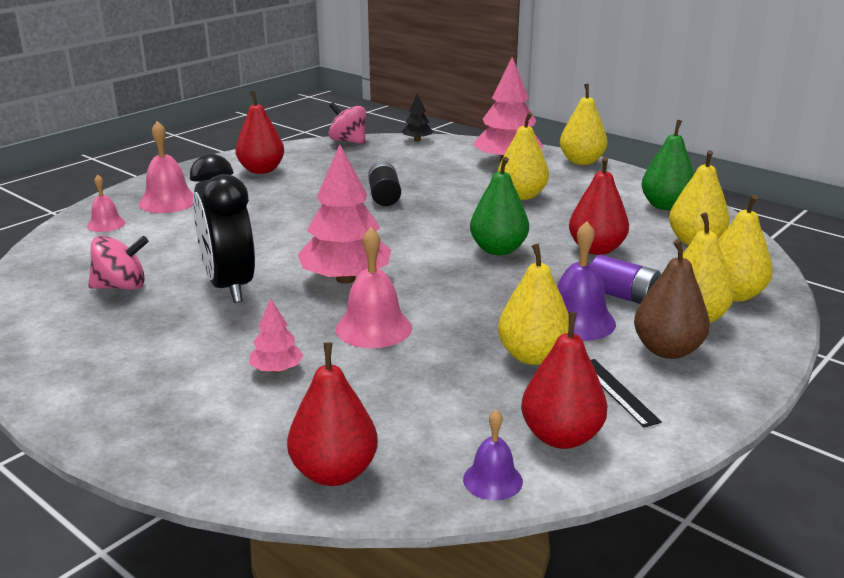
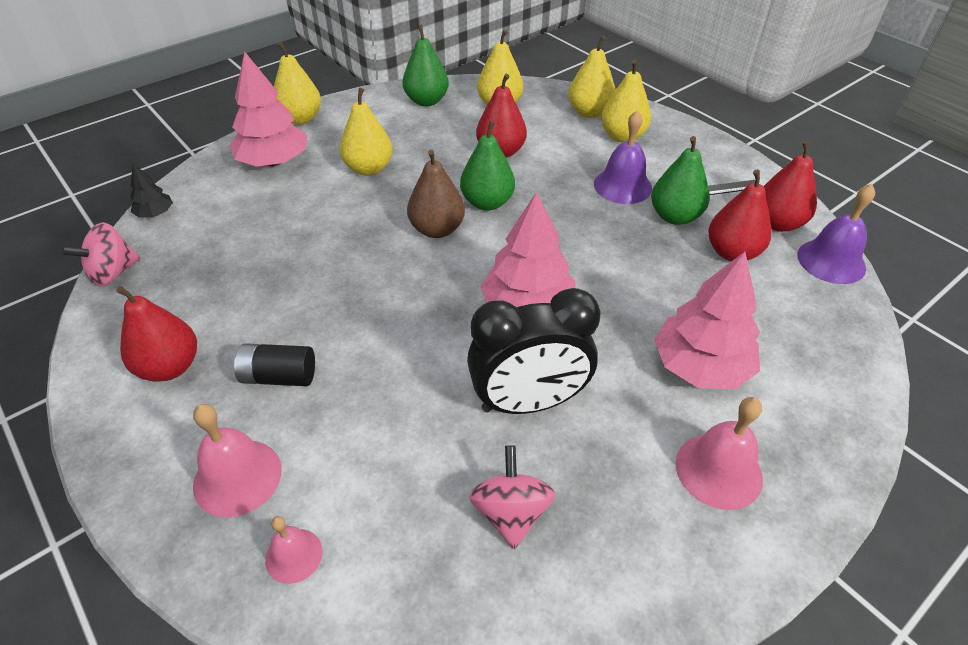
camera: 80 degrees left, 20 degrees up
(277, 369) = (700, 366): pink tree -> pink tree, size x2.07
(334, 472) = (841, 338): red pear -> red pear (732, 252)
(373, 328) = (628, 297): pink bell -> pink bell (718, 470)
(384, 196) = (325, 260): black battery -> black battery (279, 377)
(492, 480) = (831, 261): purple bell -> purple bell, size x1.66
(533, 356) = (674, 216): yellow pear -> green pear
(622, 296) = (585, 157): purple battery -> none
(667, 350) = (666, 157): brown pear -> brown pear (437, 229)

